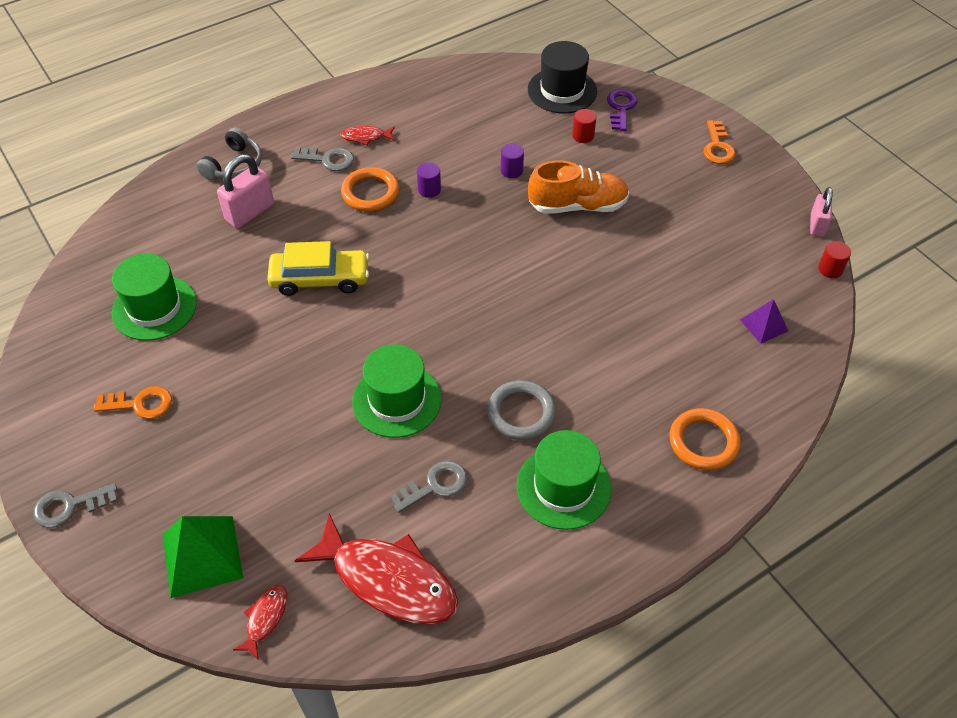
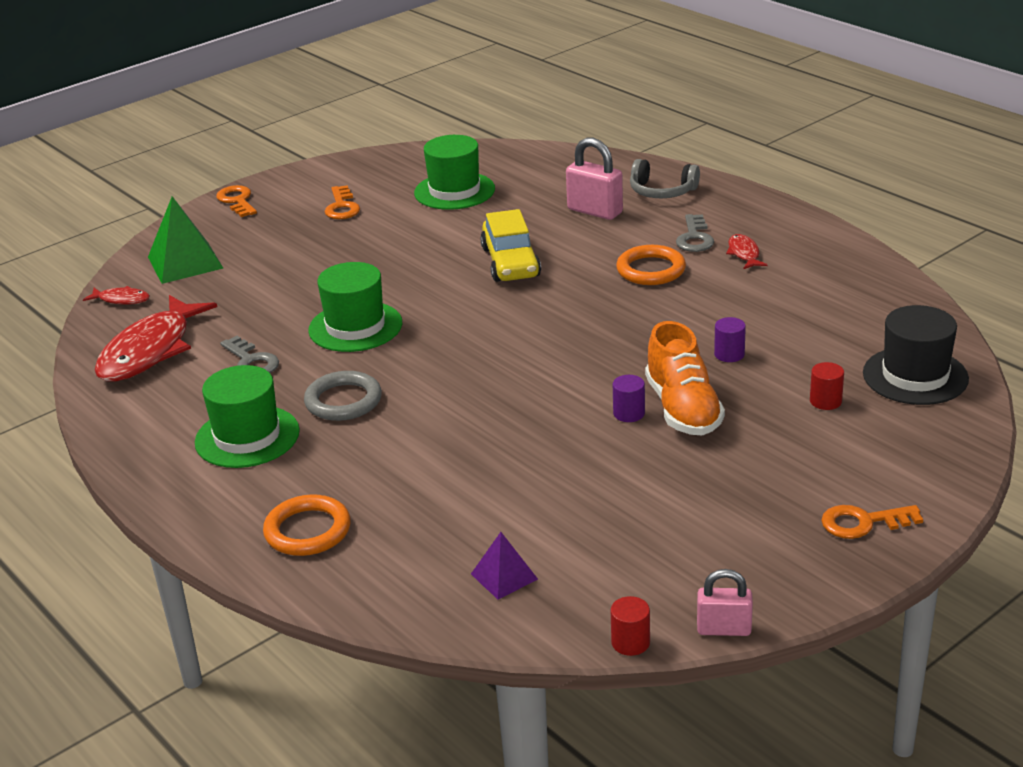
camera: 85 degrees right, 20 degrees down
(70, 506) = (237, 201): grey key -> orange key
(429, 190) = (670, 304): purple cylinder -> purple cylinder (629, 413)
(621, 108) = (905, 428): purple key -> none

